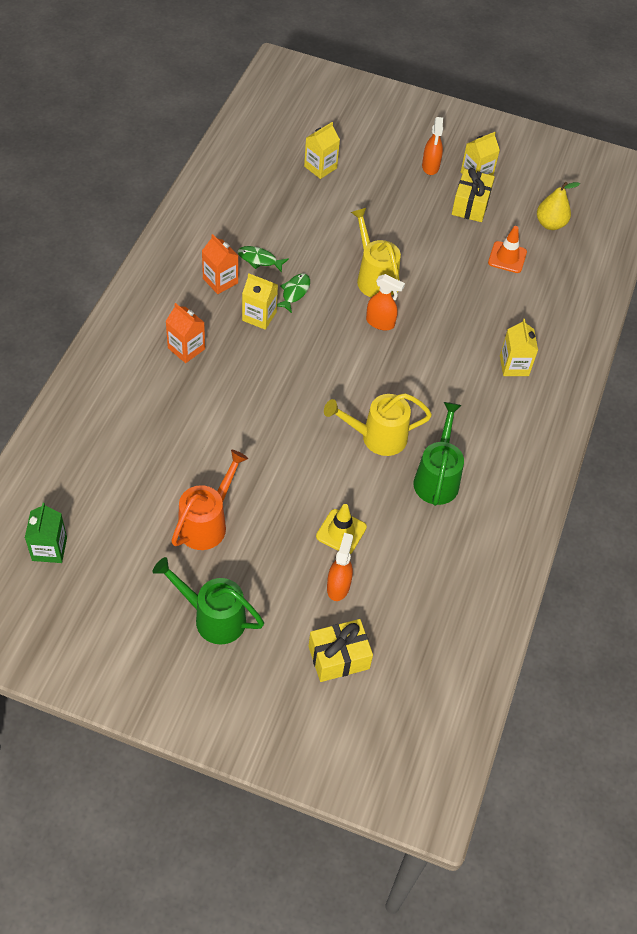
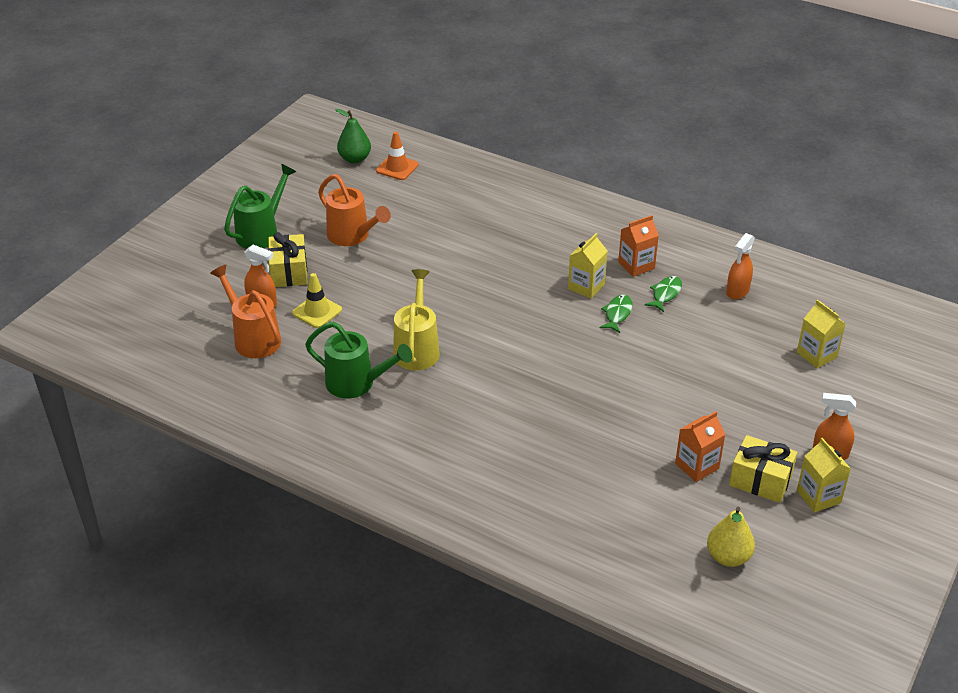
camera: 105 degrees right, 15 degrees down
(49, 549) = (355, 159): green carton -> green pear
(186, 348) = (549, 238): orange carton -> orange carton (697, 466)
(294, 292) = (617, 314): green fish -> green fish turned 105 degrees counterclockwise
(339, 657) = (195, 295): yellow gift -> yellow gift (289, 272)
(374, 277) = (636, 376): yellow watering can -> none
(380, 323) = (568, 371): orange spray bottle -> orange spray bottle (737, 291)
(394, 581) = (253, 338): none -> orange watering can
(507, 257) = (666, 499): orange traffic cone -> orange traffic cone (397, 168)
(514, 365) = (491, 471): yellow carton -> none

